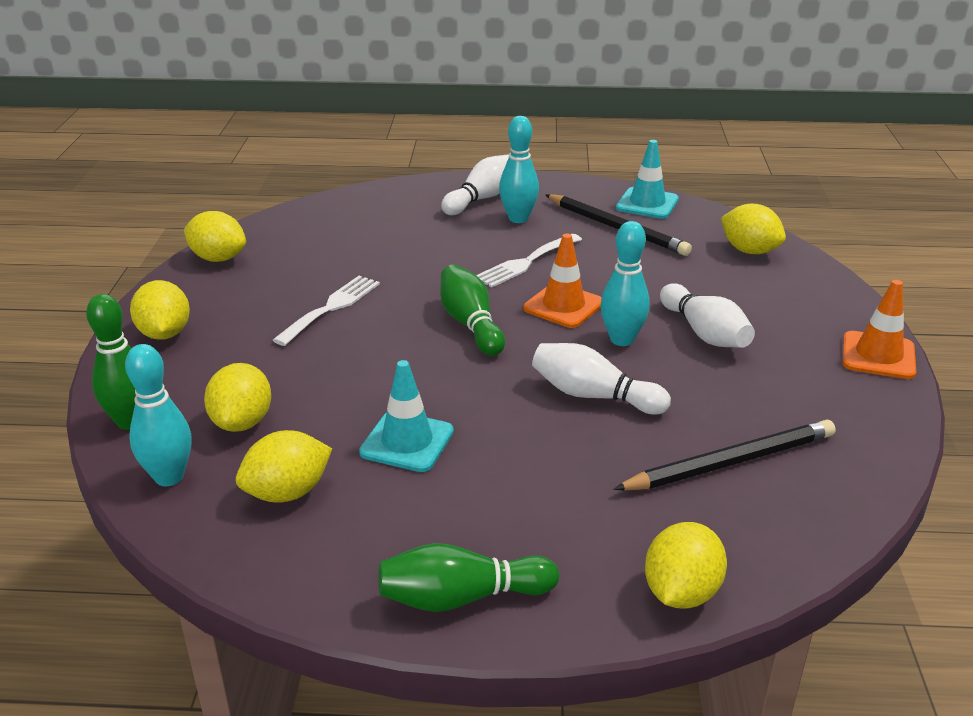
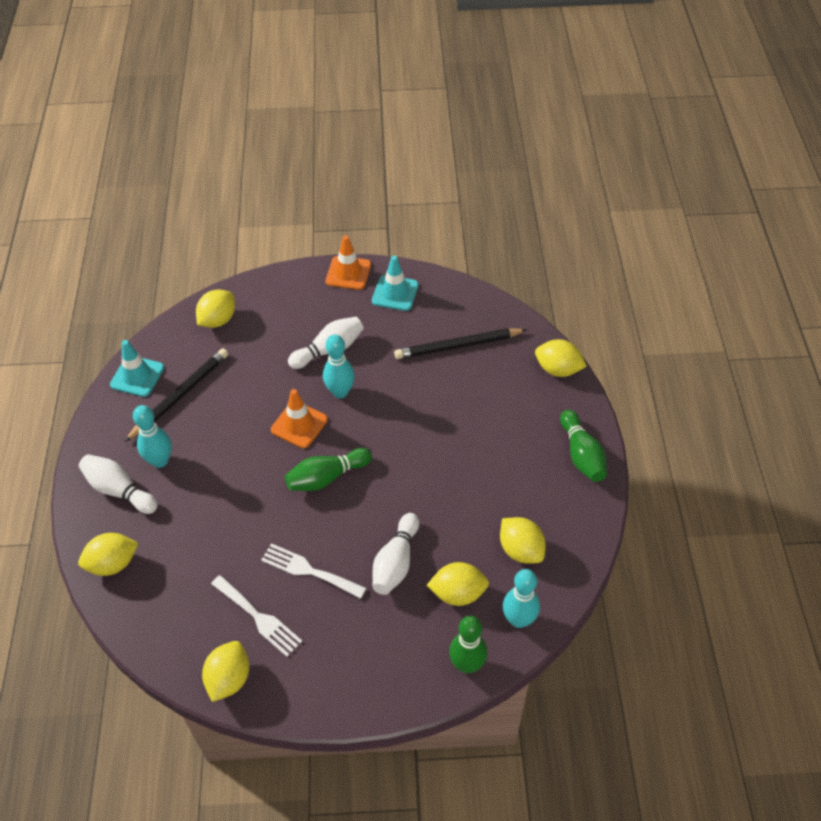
camera: 95 degrees left, 20 degrees up
(164, 333) = (354, 681): yellow lemon -> yellow lemon (113, 564)
(407, 442) = (464, 496): turquoise traffic cone -> turquoise traffic cone (395, 293)
(526, 262) = (236, 450): white fork -> white fork (258, 617)
(594, 396) = (404, 405): white bowling pin -> white bowling pin (396, 562)
(730, 462) = (458, 345): black pencil -> black pencil turned 75 degrees counterclockwise

